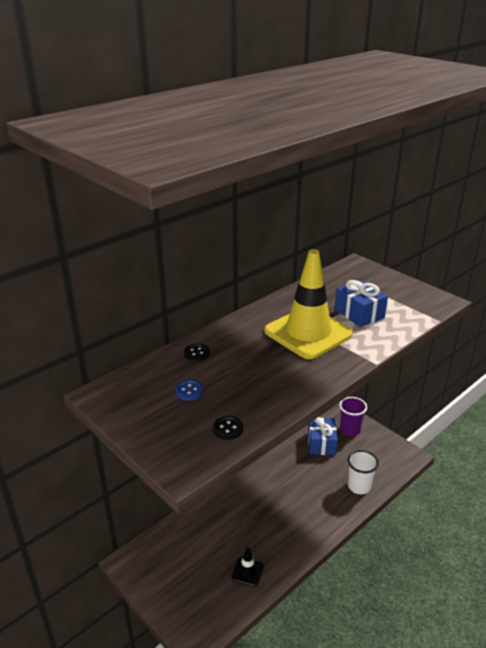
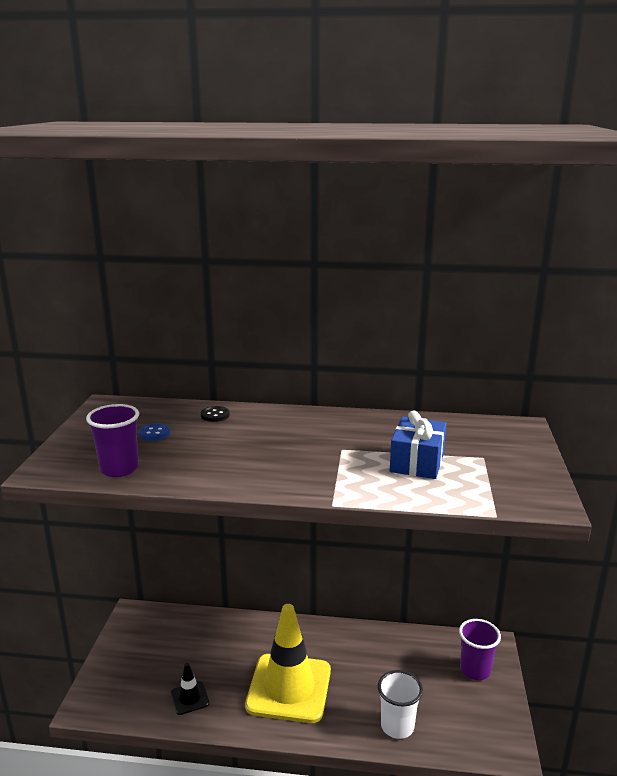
camera: 50 degrees right, 10 degrees down
(228, 429) = (119, 469): black button -> purple cup
(308, 333) = (330, 449): yellow traffic cone -> yellow traffic cone (289, 688)
(321, 443) = (422, 657): blue gift -> none

